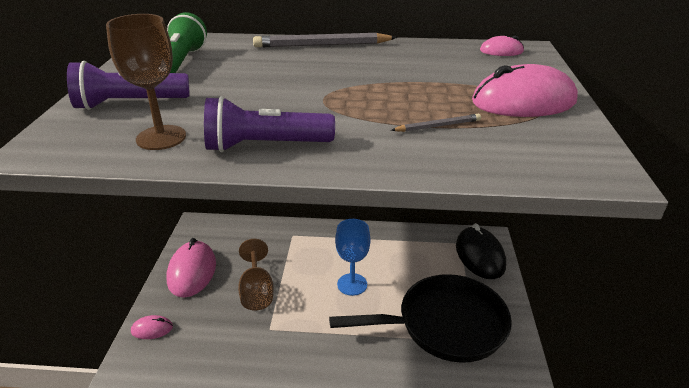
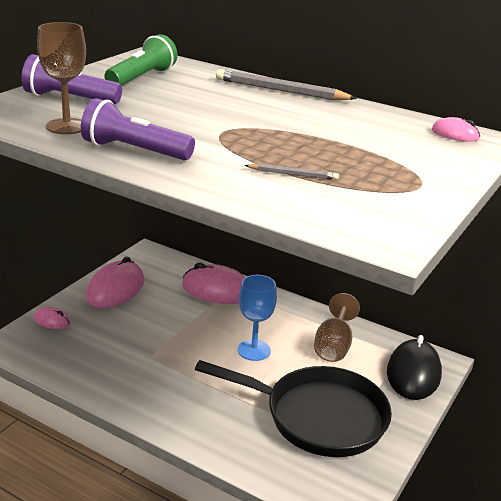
camera: 25 degrees right, 5 degrees down
(257, 291) = (160, 324): brown goblet -> brown goblet (333, 346)
(523, 102) = (404, 178): pink mouse -> pink mouse (217, 290)

